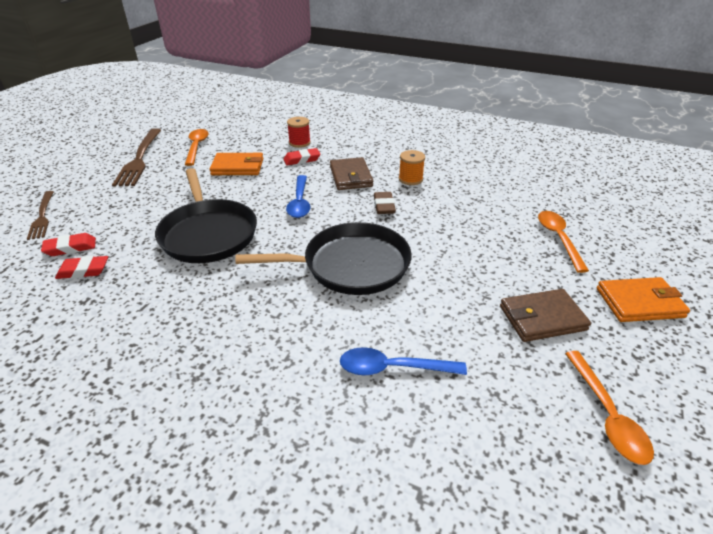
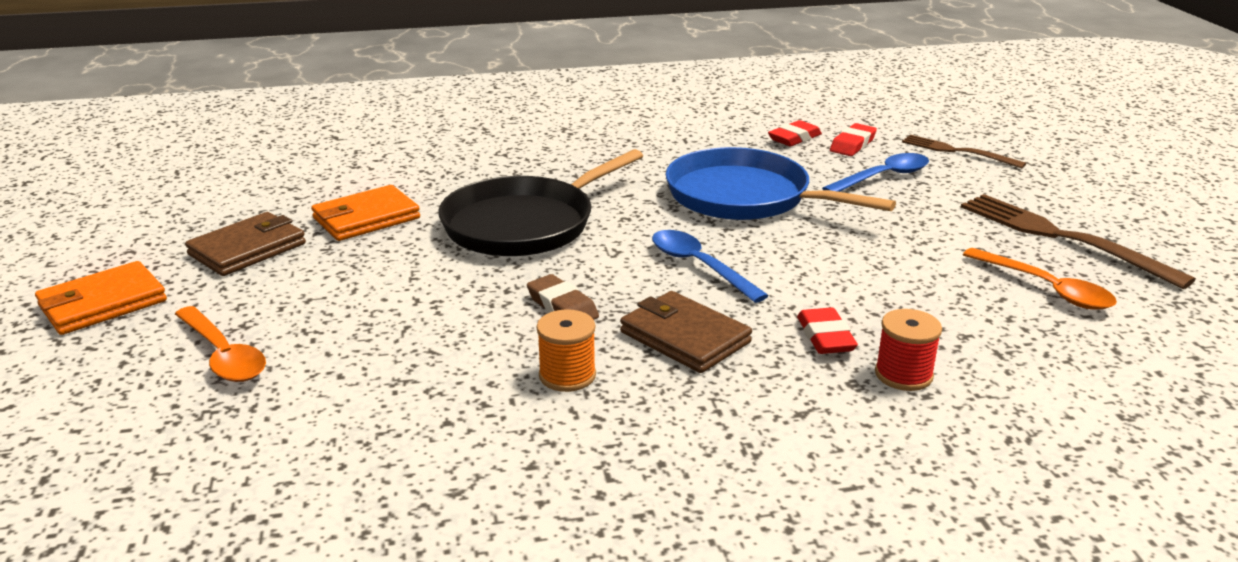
camera: 145 degrees right, 10 degrees down
(208, 233) = (745, 197): black pan -> blue pan
(238, 167) = (897, 281): orange wallet -> orange wallet (366, 218)
(302, 159) = (825, 337): red eraser -> red eraser turned 45 degrees counterclockwise
(393, 368) = (399, 174): blue spoon -> blue spoon (883, 177)
(607, 415) = (178, 204): orange spoon -> none

